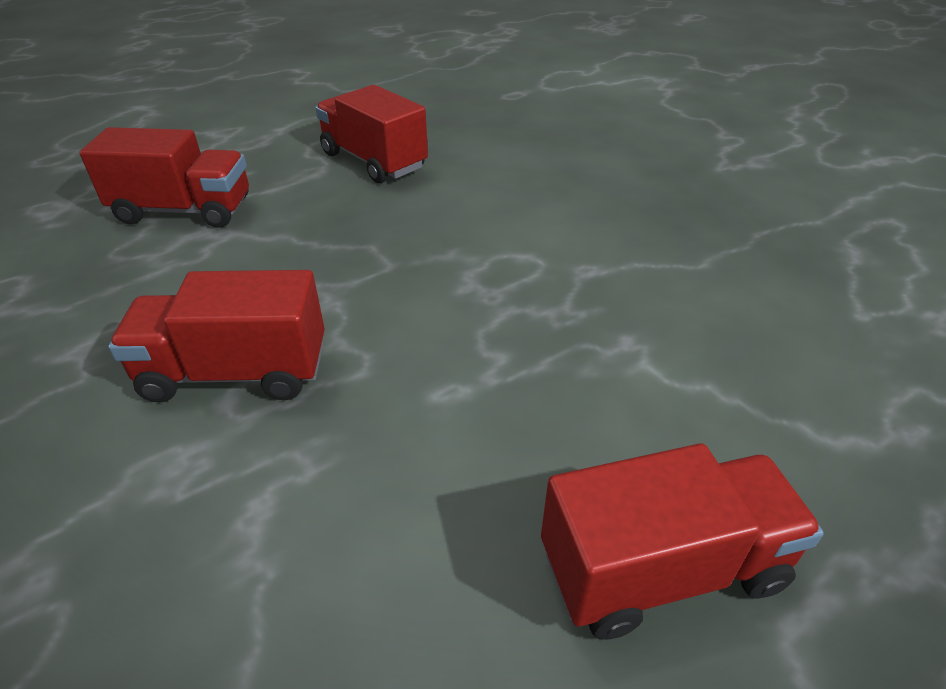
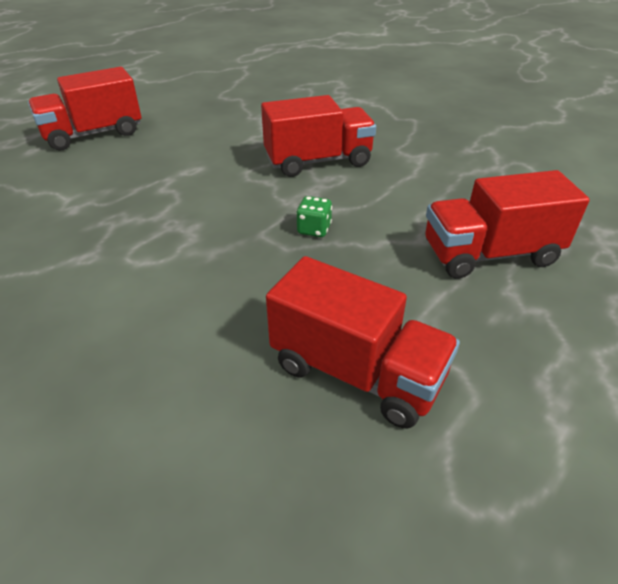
camera: 165 degrees right, 0 degrees up
(328, 261) = (314, 229): none -> green dice

